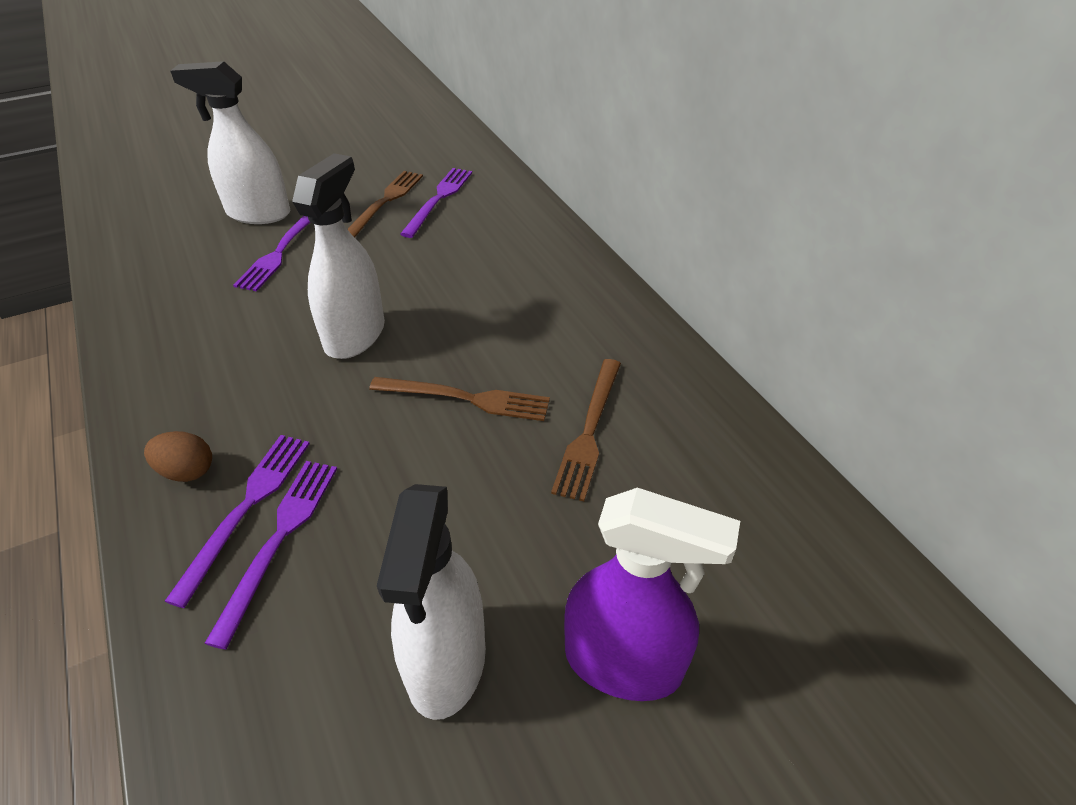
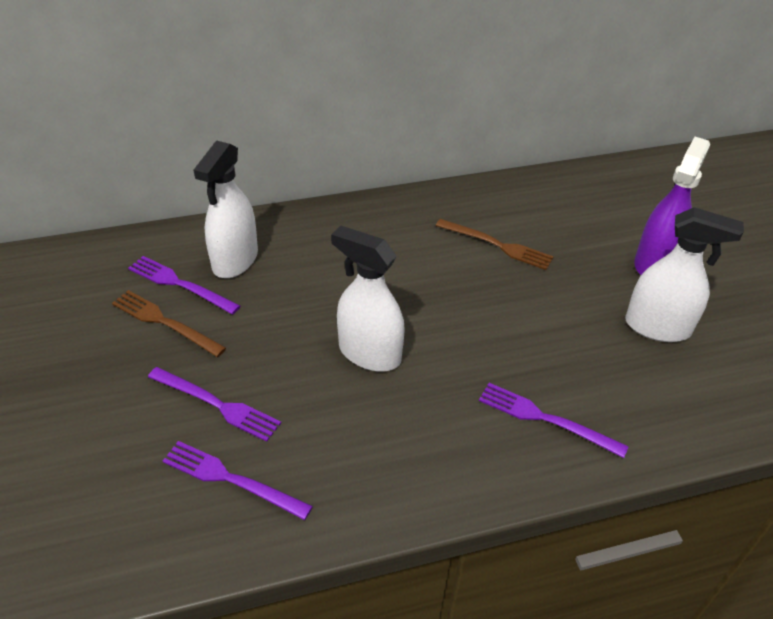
camera: 80 degrees left, 0 degrees up
(187, 471) = (507, 458): brown egg -> none
(258, 213) = (132, 426): white spray bottle -> white spray bottle (235, 260)
(279, 539) = (574, 400): purple fork -> purple fork (231, 479)
(466, 398) = (457, 297): brown fork -> none

